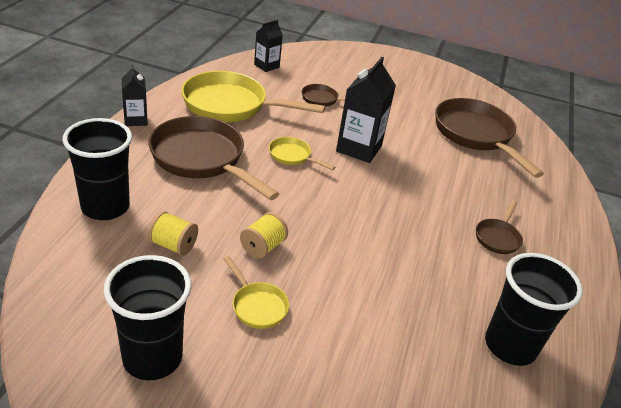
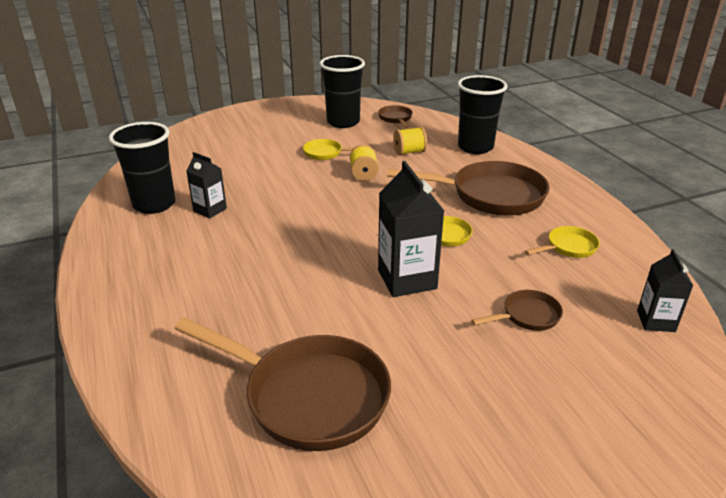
camera: 145 degrees right, 5 degrees down
(135, 120) = (584, 192): black carton -> black carton (210, 210)
(231, 105) = (568, 247): yellow pan -> yellow pan, size x0.47
(498, 237) = (199, 270): brown pan -> brown pan (396, 119)

